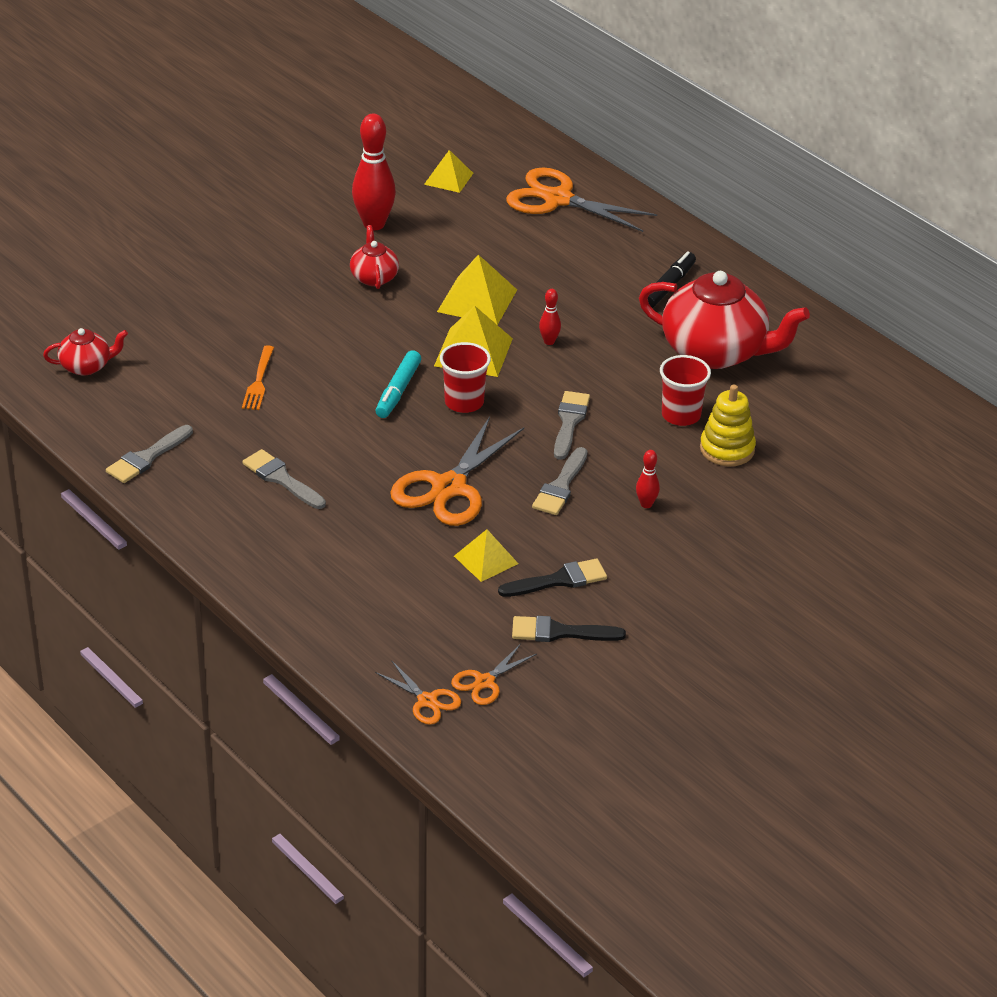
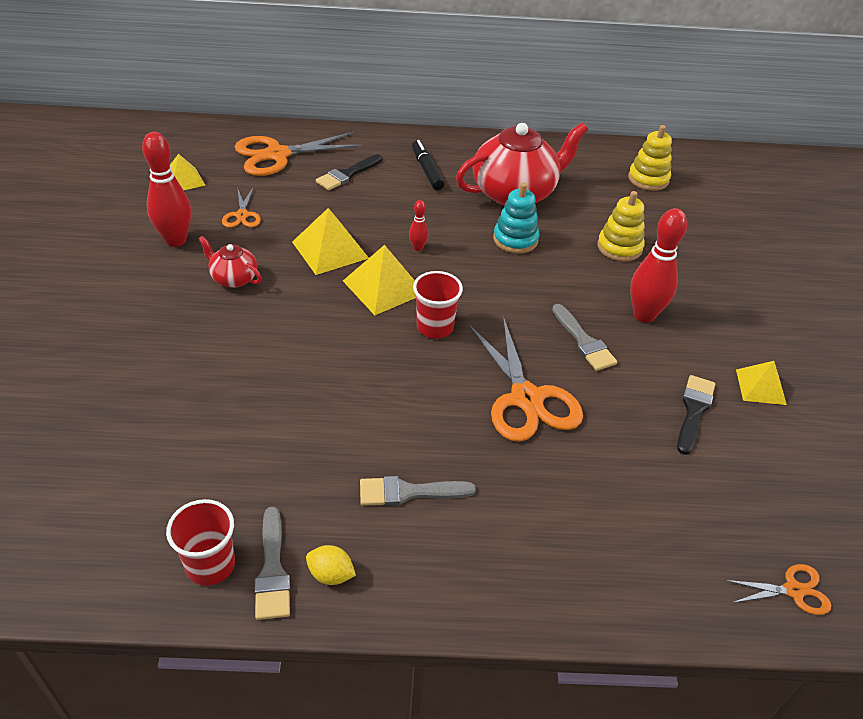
camera: 50 degrees left, 5 degrees up
(86, 366) = (89, 525): red teapot -> none
(173, 483) = (331, 574): none -> yellow lemon
(259, 381) = (267, 421): orange fork -> none
(398, 391) = (380, 351): turquoise marker -> none
(484, 682) = (791, 535): orange scissors -> orange scissors (242, 215)
(486, 560) = (634, 434): yellow pyramid -> yellow pyramid (760, 387)
(560, 632) = (758, 449): black brush -> black brush (347, 174)
(569, 422) = (516, 293): grey brush -> none
(644, 386) = (515, 239): none -> turquoise stacking toy
(646, 504) = (644, 315): red bowling pin -> red bowling pin, size x2.10
(681, 415) = (563, 244): red cup -> red cup (210, 565)
(876, 418) = (648, 179): none -> yellow stacking toy

